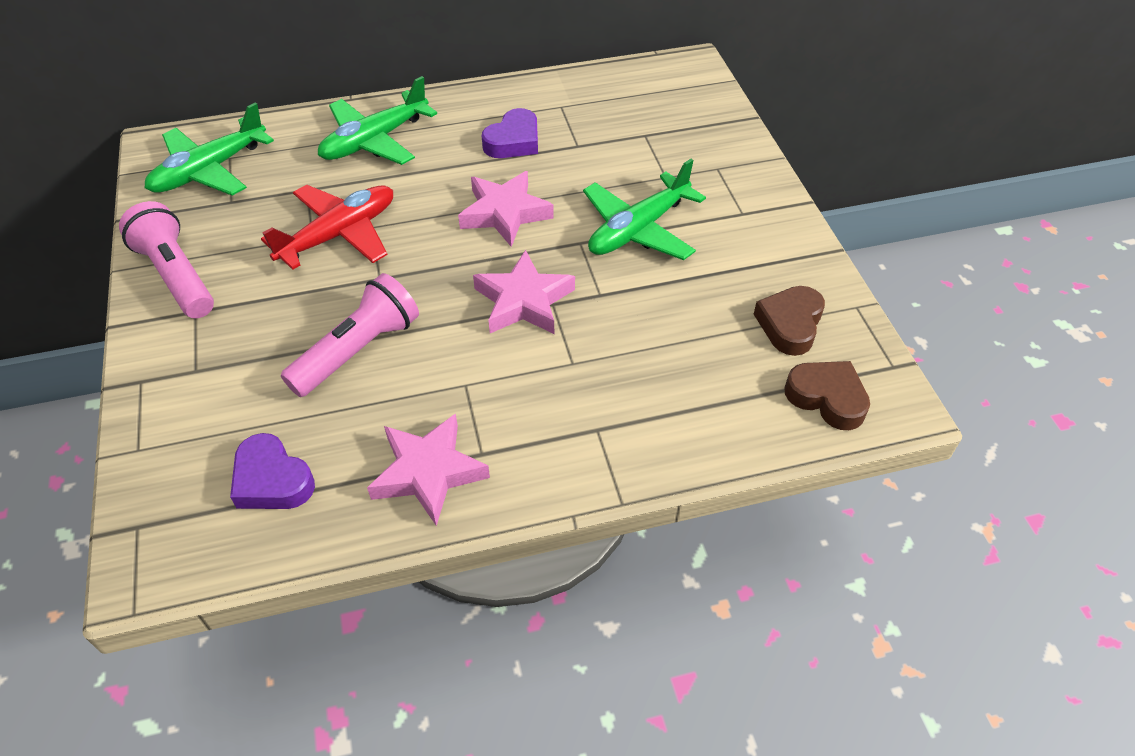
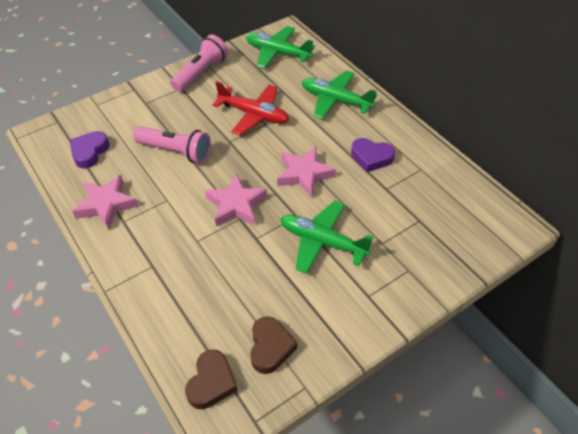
camera: 70 degrees right, 0 degrees up
(790, 324) = (270, 347): brown heart -> brown heart turned 90 degrees clockwise

